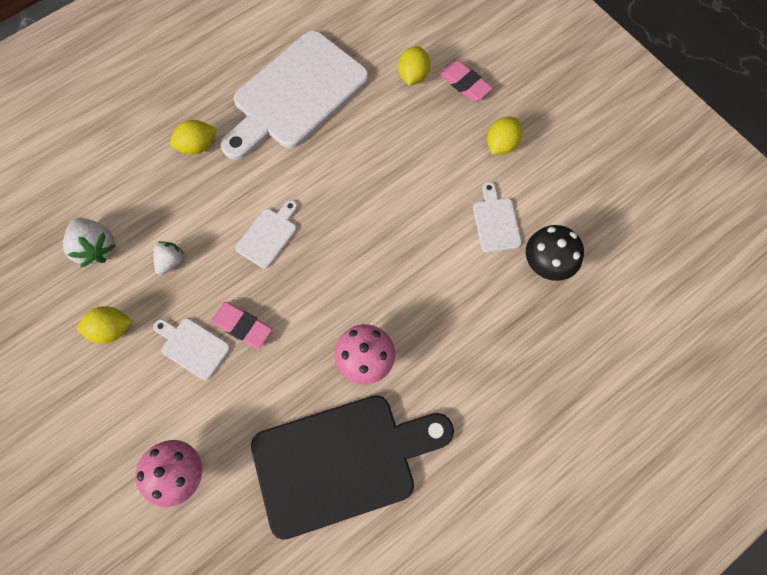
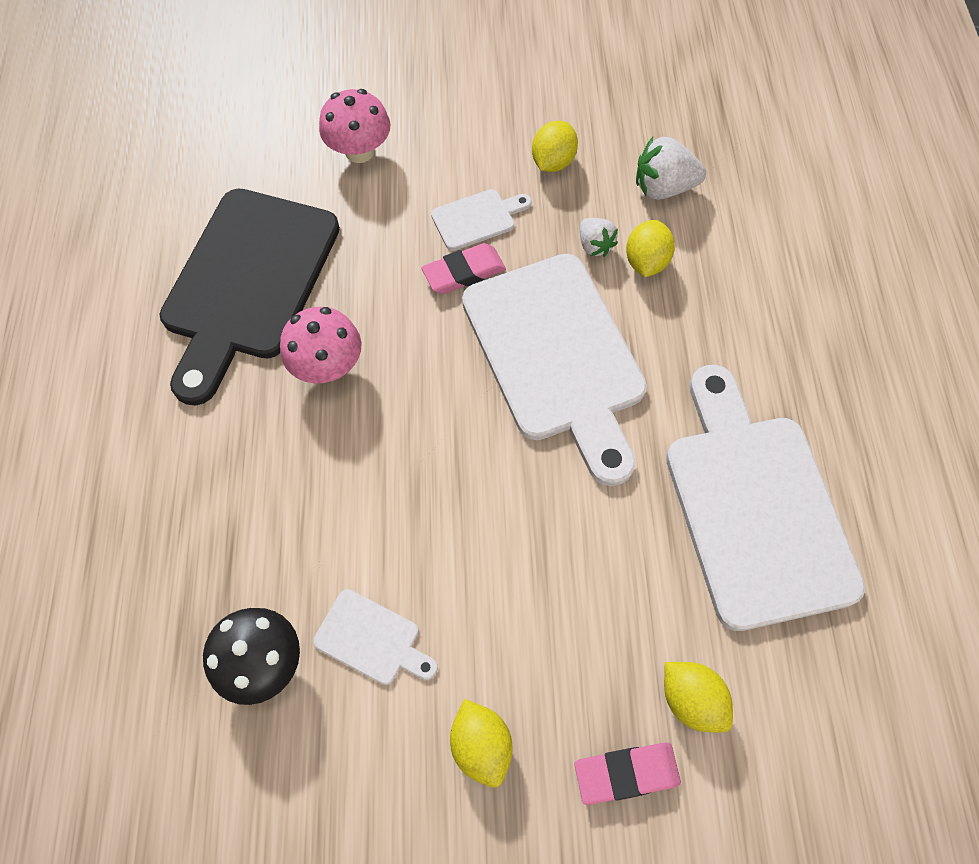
camera: 125 degrees right, 5 degrees down
(197, 146) = (741, 346): yellow lemon -> yellow lemon (646, 262)
(269, 235) = (556, 356): white cutting board -> white cutting board, size x2.33

